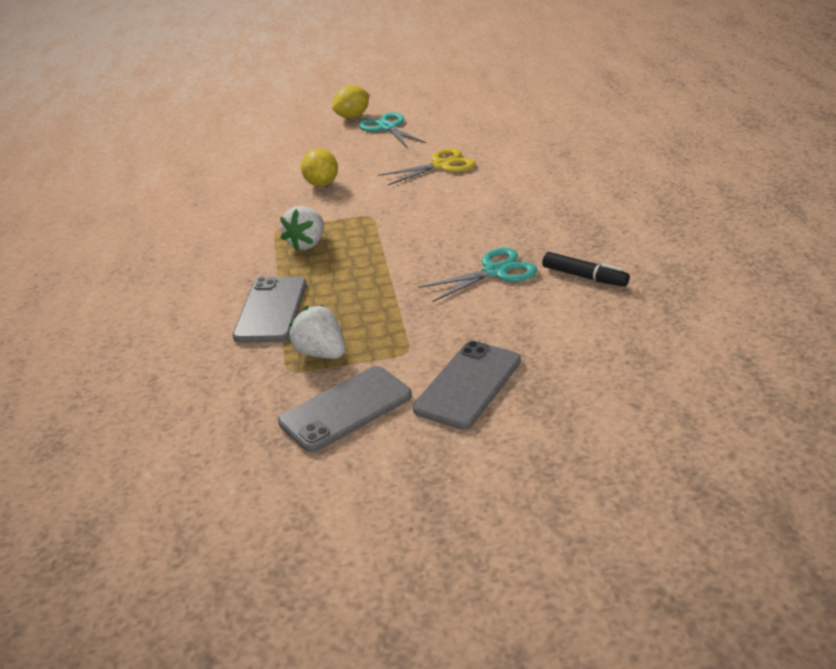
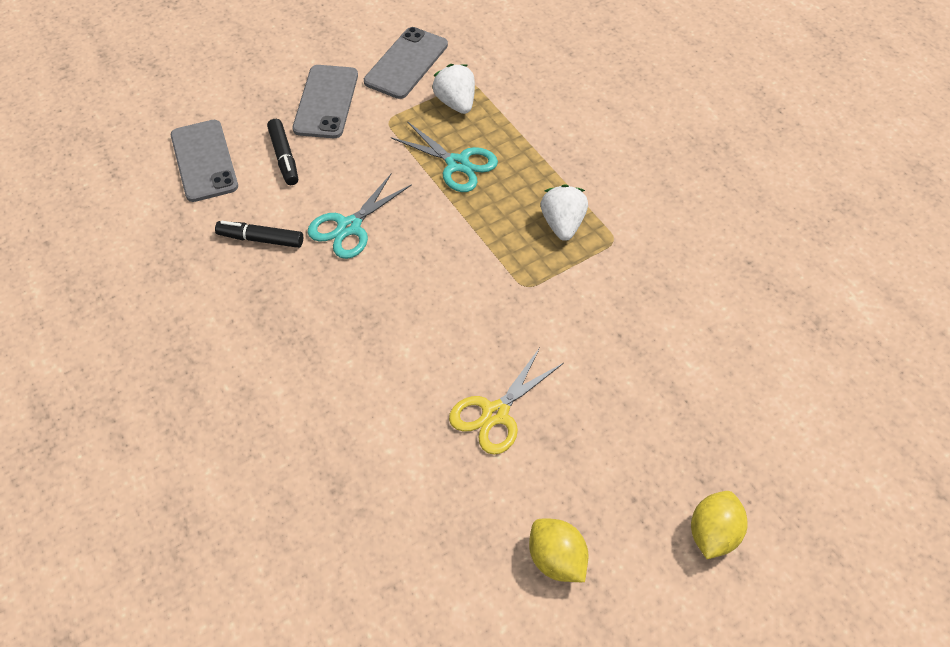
camera: 155 degrees right, 20 degrees up
(271, 310) = (531, 134): grey phone -> grey phone (204, 161)
(321, 184) = (627, 336): yellow lemon -> yellow lemon (557, 561)
(321, 353) = (456, 103): white strawberry -> white strawberry turned 135 degrees counterclockwise
(387, 128) = (633, 508): turquoise scissors -> turquoise scissors (457, 164)
(539, 338) = (284, 157): none -> black marker

